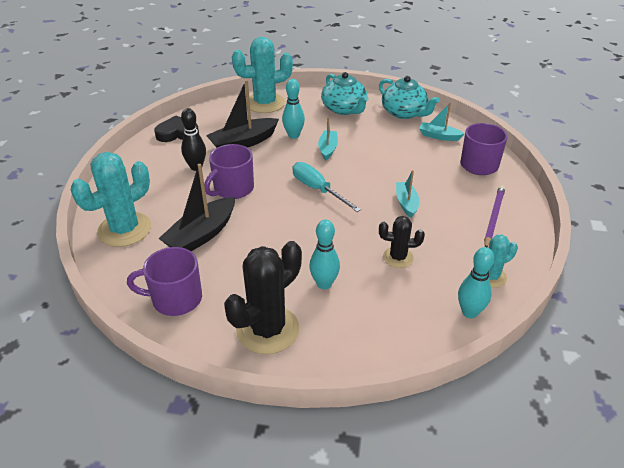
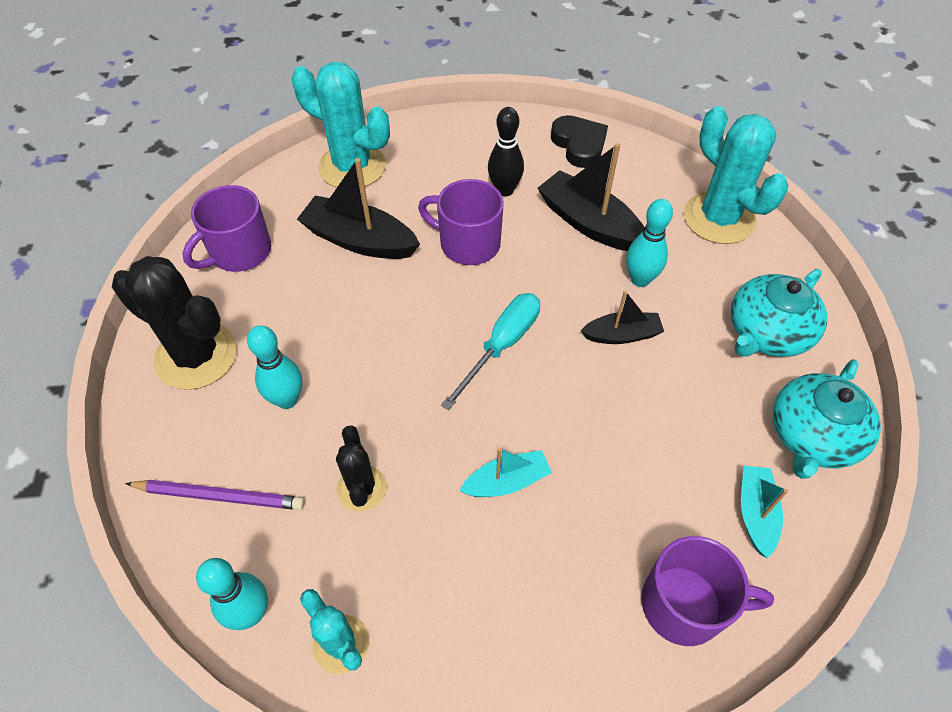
camera: 75 degrees right, 15 degrees up
(175, 299) = (239, 252): purple mug -> purple mug turned 120 degrees counterclockwise
(328, 149) = (622, 335): turquoise boat -> black boat
(493, 217) = (511, 642): purple pencil -> purple pencil (219, 496)

